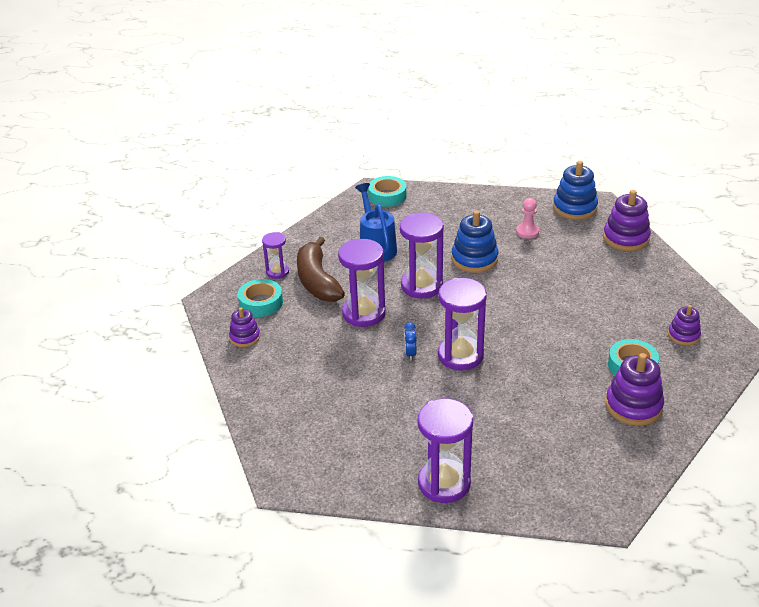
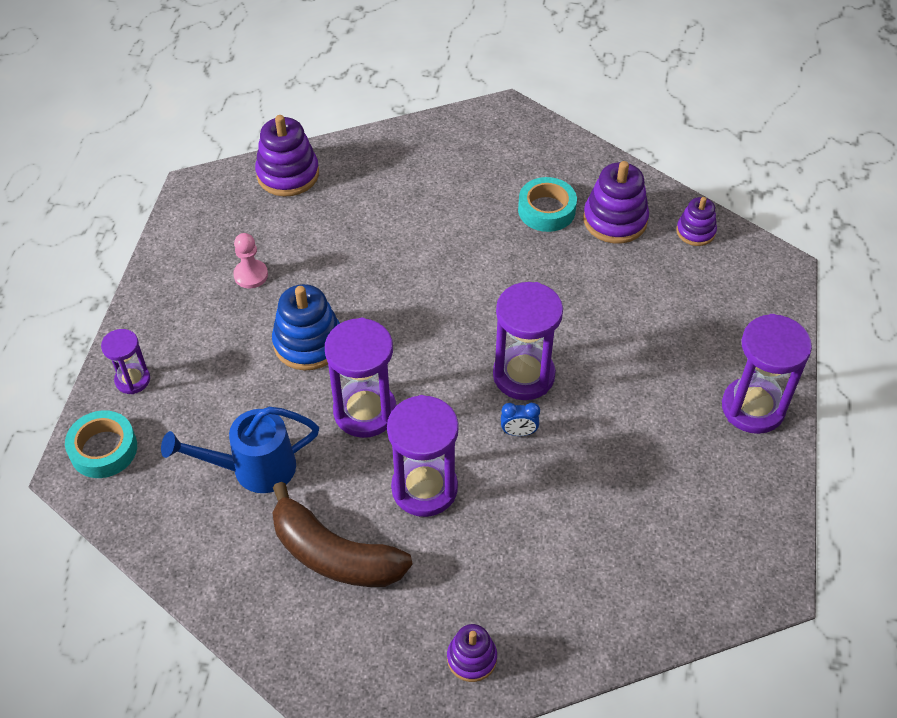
camera: 90 degrees left, 15 degrees up
(261, 303) = (383, 639): turquoise tape -> none
(277, 272) = (300, 617): purple hourglass -> purple hourglass (132, 380)
(317, 281) = (334, 554): brown banana -> brown banana turned 45 degrees clockwise
(574, 208) = (202, 215): blue stacking toy -> none
(683, 335) = (493, 157): purple stacking toy -> purple stacking toy (695, 231)

